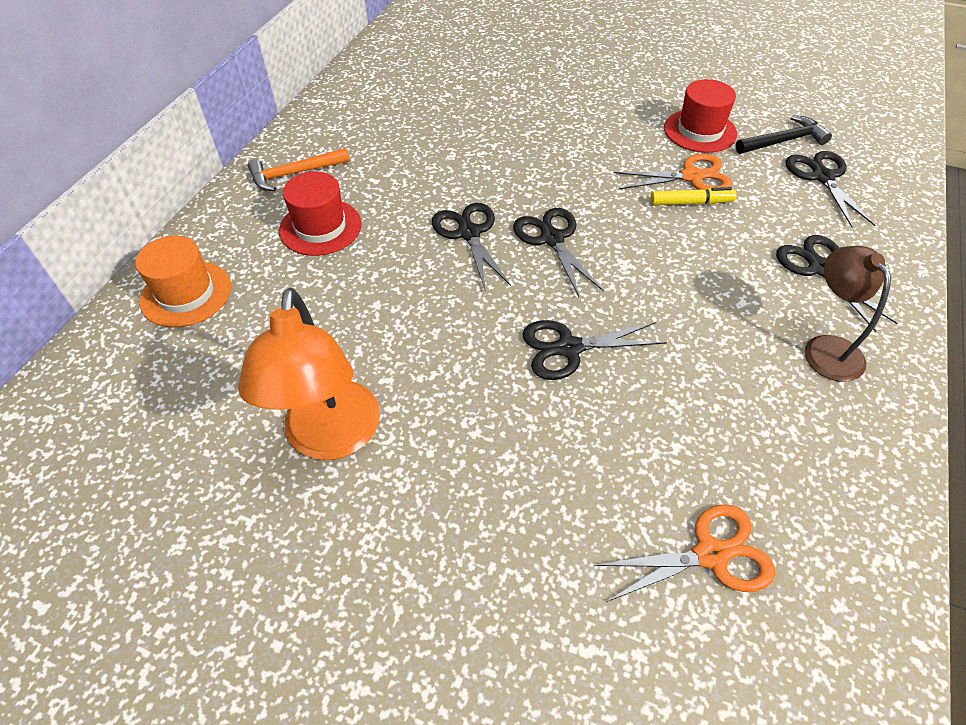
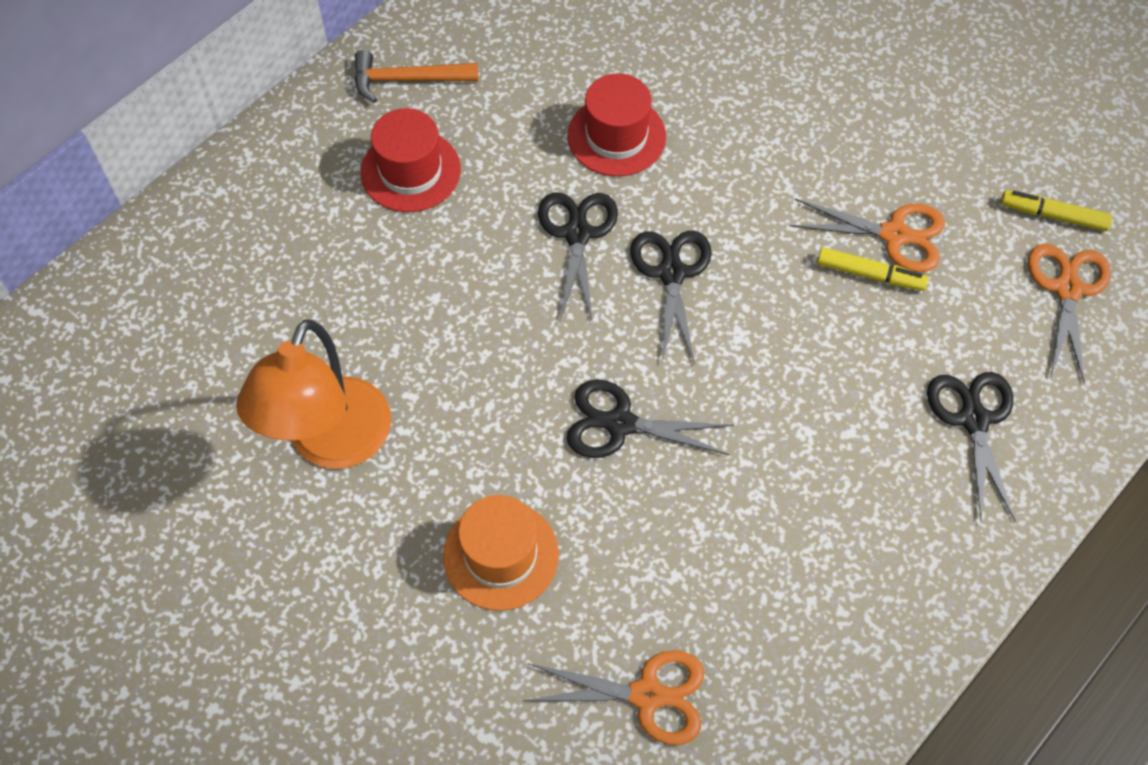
camera: 20 degrees right, 10 degrees up
(186, 294) = (238, 217): orange hat -> orange hat (501, 555)
(700, 131) = (948, 165): red hat -> red hat (616, 136)
(783, 141) = (1053, 215): black hammer -> yellow marker
(822, 177) = (1067, 289): black scissors -> orange scissors
(826, 348) = (911, 523): brown lamp -> none

